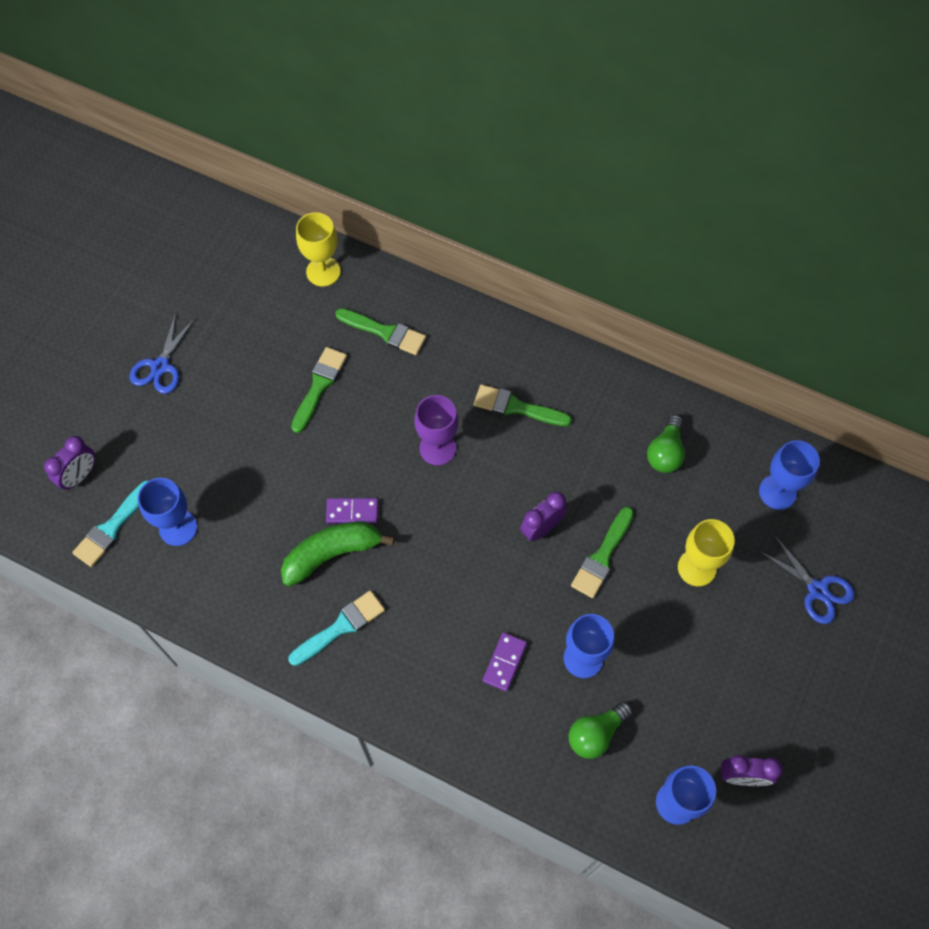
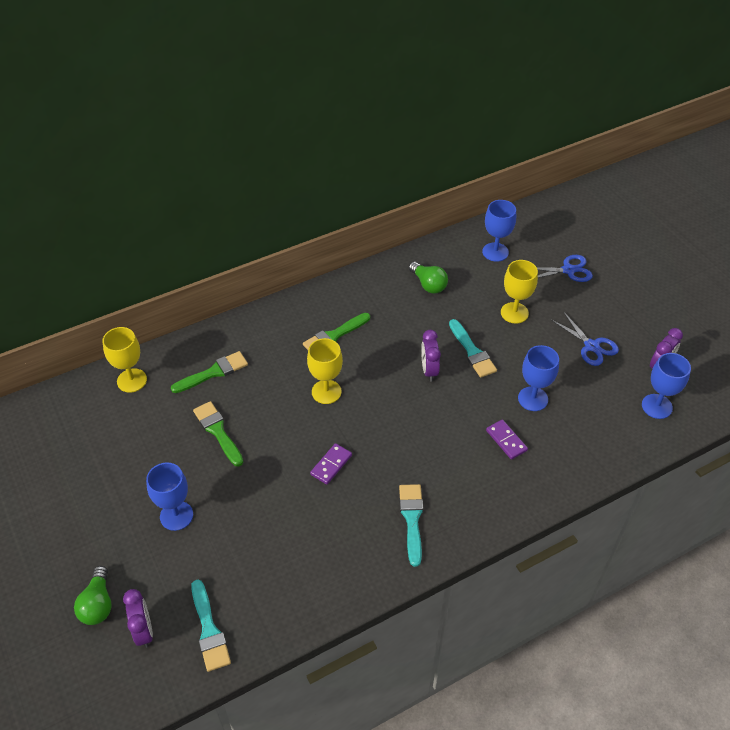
camera: 55 degrees left, 15 degrees down
(160, 366) = (104, 522): blue scissors -> blue scissors (591, 346)
(178, 528) = (250, 583): blue goblet -> blue goblet (176, 515)
(332, 554) = (353, 494): green banana -> none
(437, 448) = (326, 392): purple goblet -> yellow goblet
(596, 734) = (587, 420): green light bulb -> green light bulb (98, 604)
(602, 556) = (472, 351): green brush -> turquoise brush

